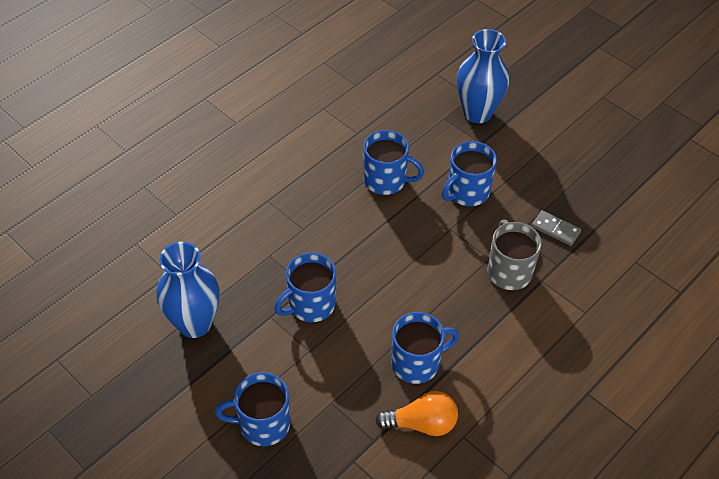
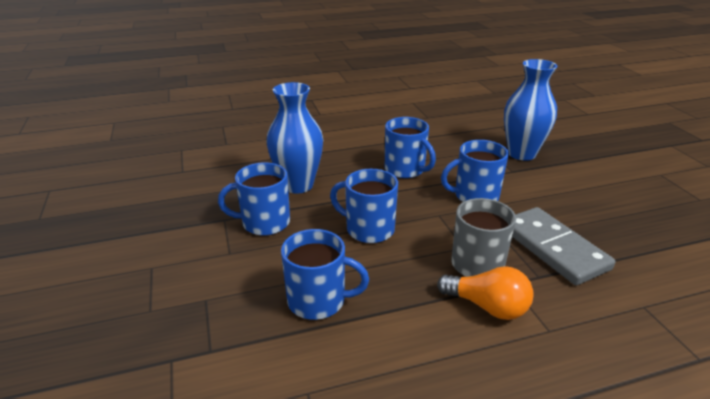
camera: 30 degrees right, 20 degrees down
(195, 323) = (163, 203): blue vase -> blue vase (298, 185)
(263, 424) = (129, 290): blue mug -> blue mug (369, 229)
(422, 423) = (273, 357): orange light bulb -> orange light bulb (487, 307)
(555, 229) = (553, 248): grey domino -> grey domino, size x2.00

